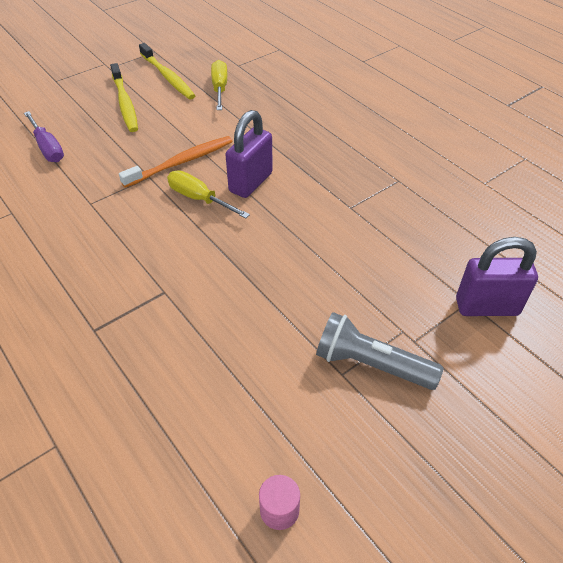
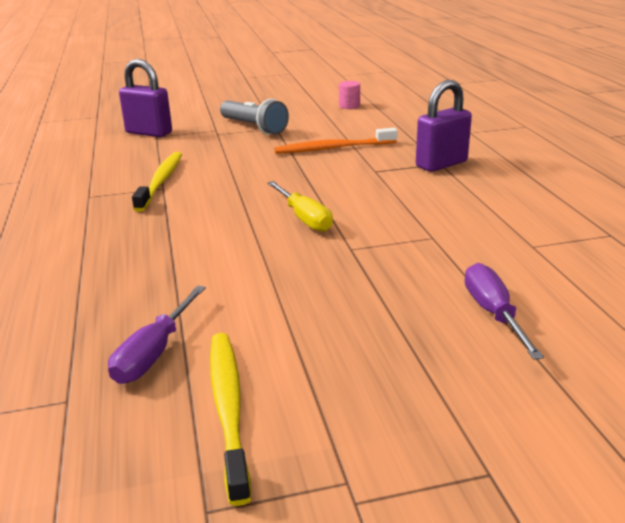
camera: 155 degrees left, 20 degrees down
(125, 103) = (343, 364): yellow toothbrush -> yellow toothbrush (161, 181)
(182, 162) = (300, 255): orange toothbrush -> orange toothbrush (333, 148)
(220, 88) = (154, 353): yellow screwdriver -> purple screwdriver
(250, 182) = (236, 221): purple padlock -> purple padlock (441, 164)

